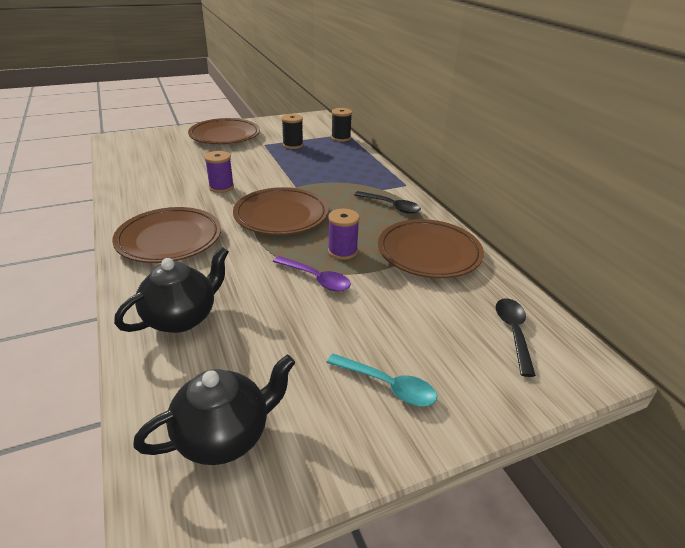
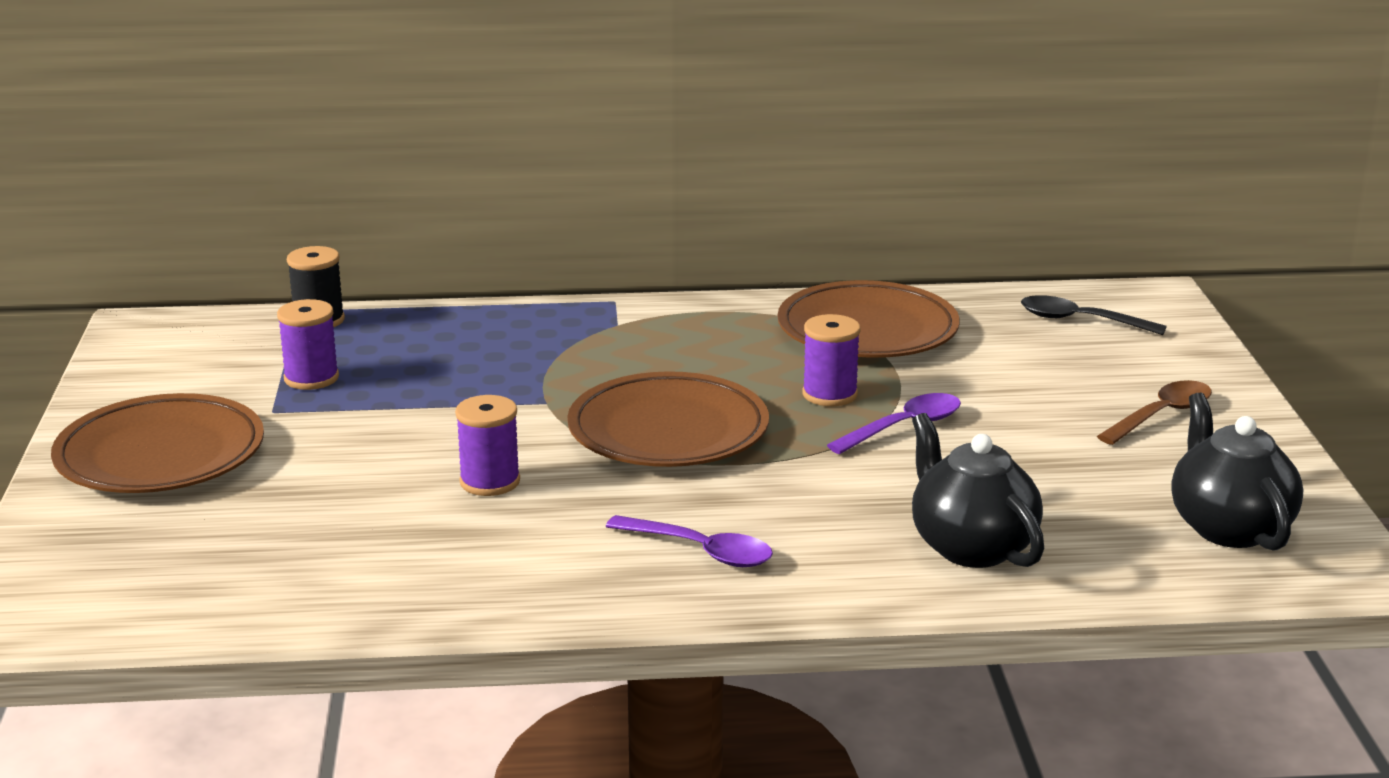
camera: 70 degrees left, 10 degrees down
(169, 239) = (701, 551): brown plate -> purple spoon
(293, 145) = (311, 378): black spool -> purple spool
(387, 385) = (1161, 415): turquoise spoon -> brown spoon
(391, 206) = (693, 329): black spoon -> none

